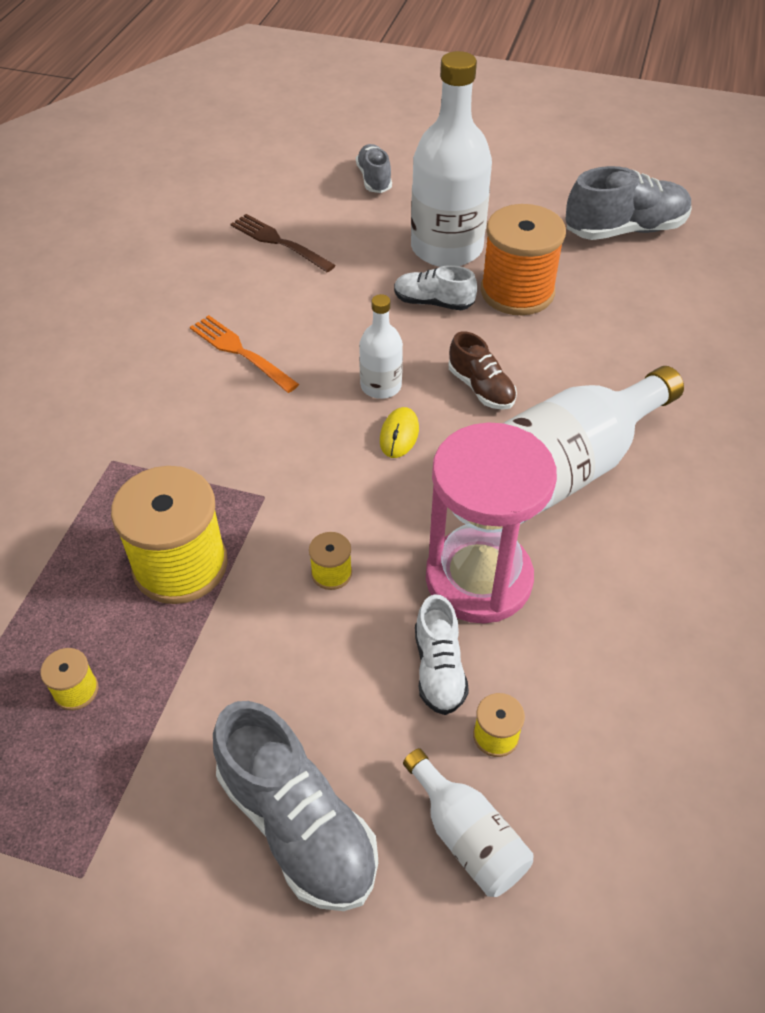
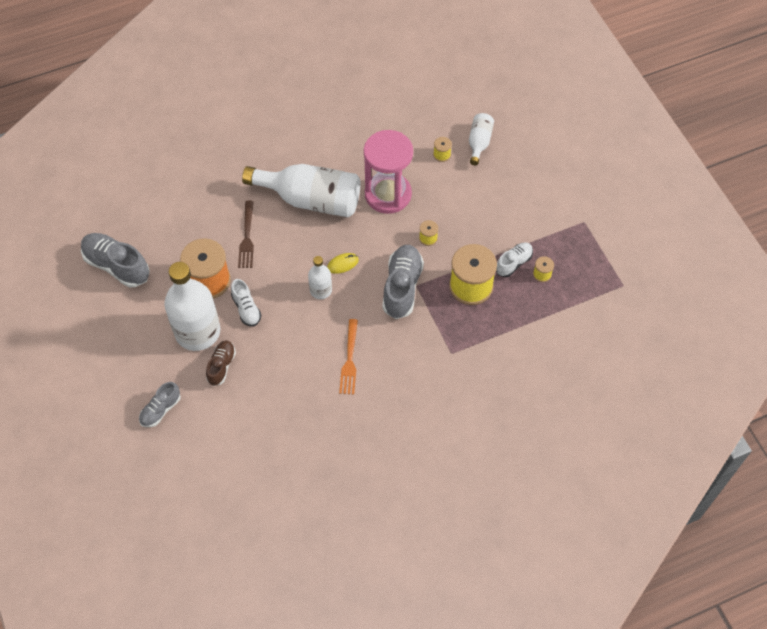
camera: 130 degrees left, 10 degrees up
(278, 242) = (257, 411): brown fork -> brown fork (247, 238)
(297, 824) = (517, 183): grey shoe -> grey shoe (402, 287)
(439, 668) = (434, 183): white shoe -> white shoe (513, 263)
(481, 388) = (289, 254): brown shoe -> brown shoe (221, 366)

